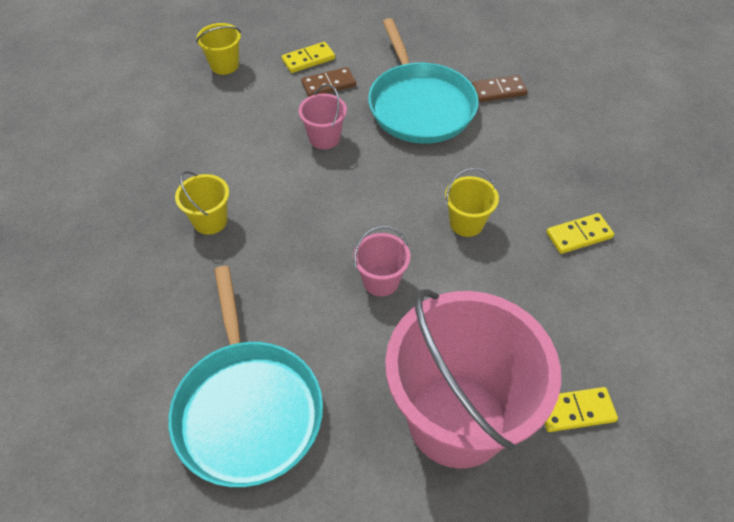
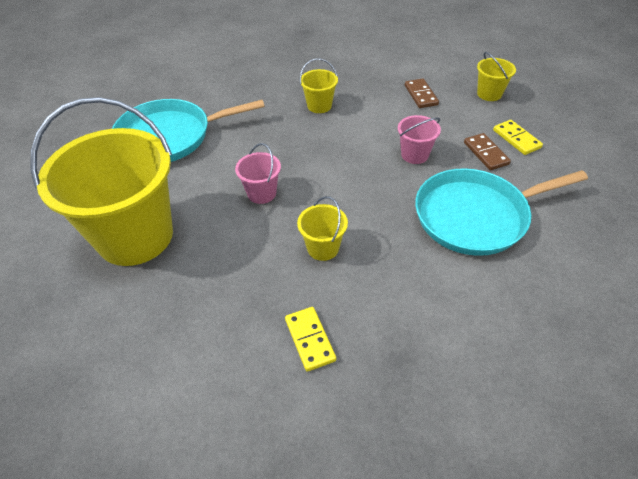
camera: 90 degrees right, 5 degrees down
(457, 419) = (135, 236): pink bucket -> yellow bucket
(498, 91) = (521, 283): brown domino -> brown domino (420, 95)
(575, 411) = (121, 313): yellow domino -> none

